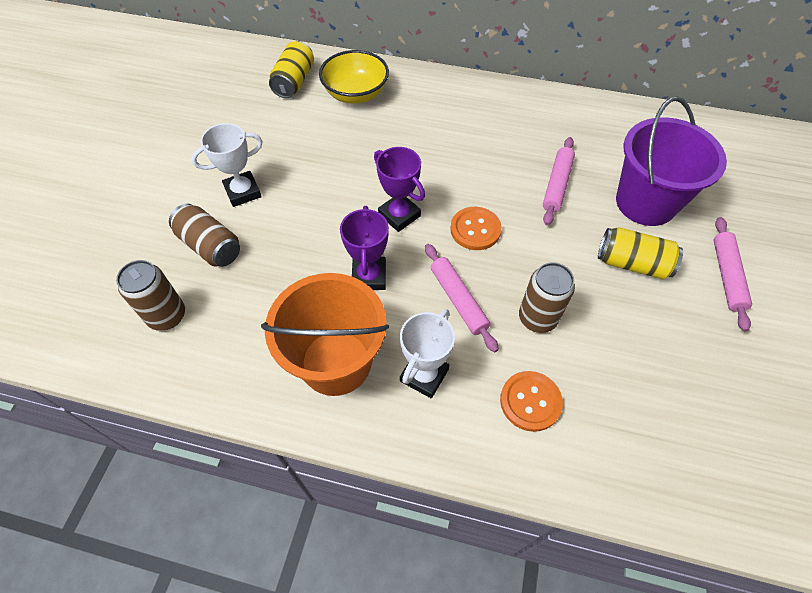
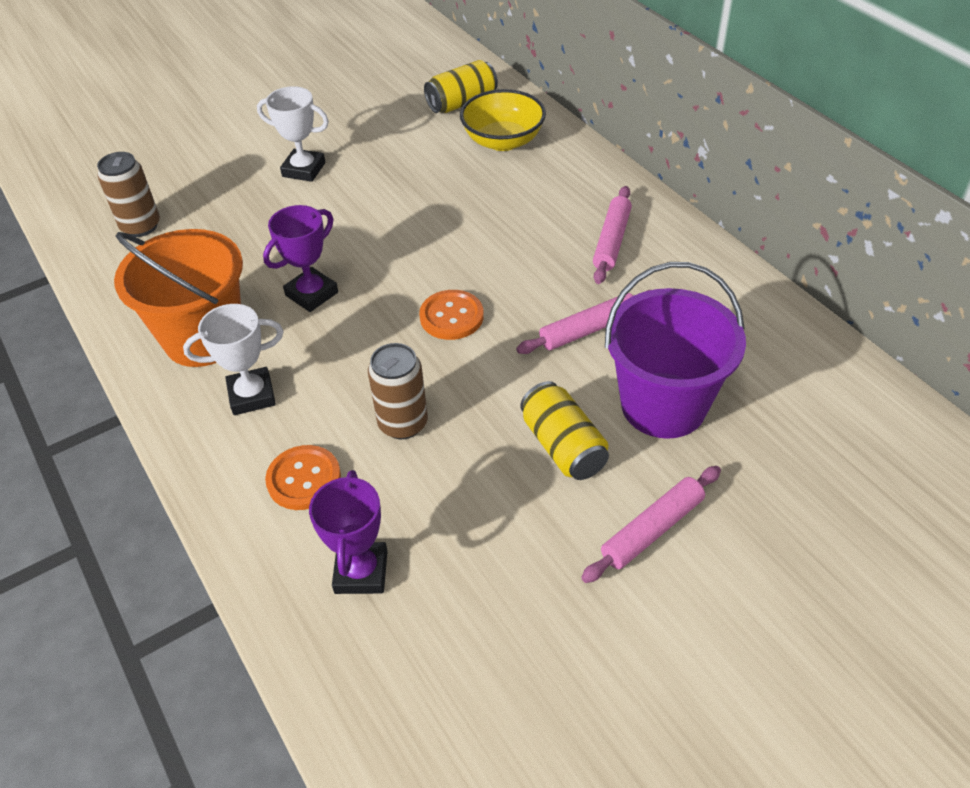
camera: 45 degrees right, 10 degrees down
(210, 246) = (229, 196): brown can -> none
(399, 215) = (401, 263): purple trophy -> purple trophy (361, 572)
(458, 300) = (357, 361): pink rolling pin -> pink rolling pin (612, 241)

